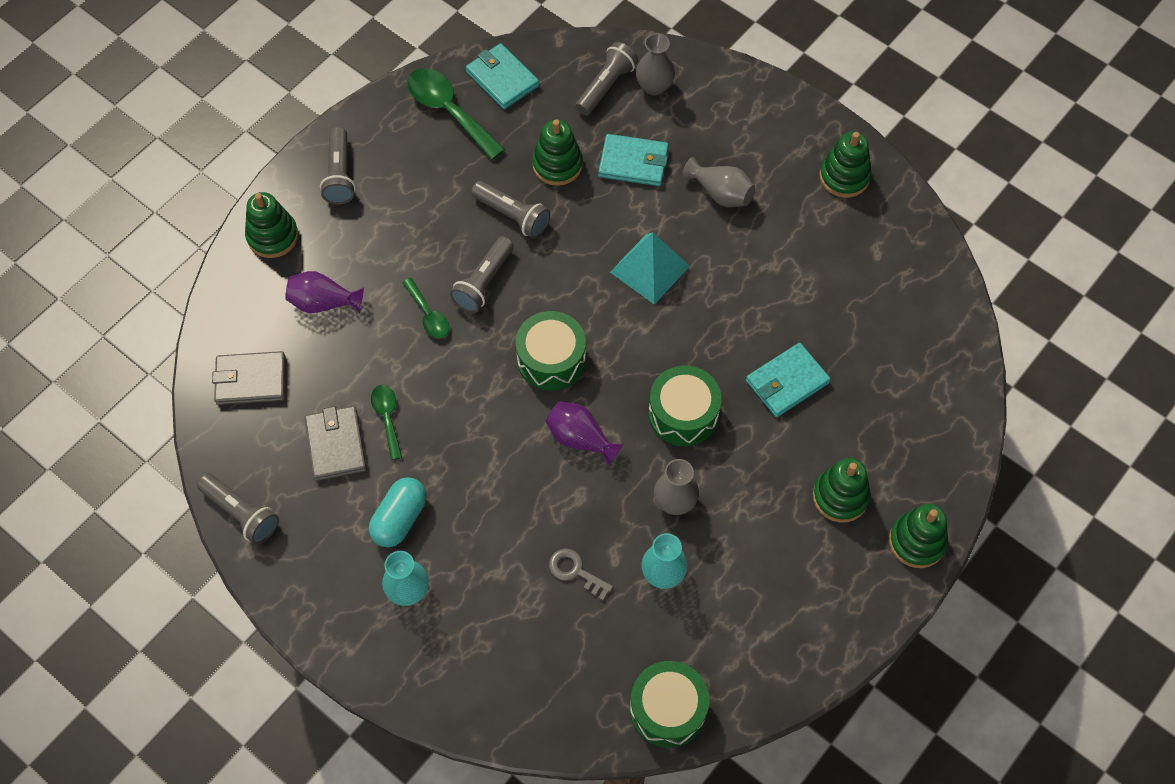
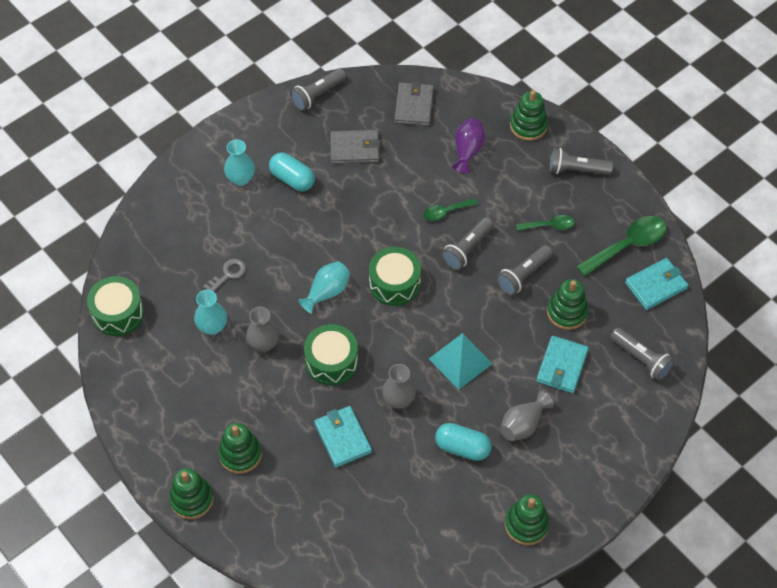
camera: 100 degrees right, 5 degrees down
(387, 418) = (368, 179): green spoon -> green spoon (549, 226)
(484, 282) = (467, 249): grey flashlight -> grey flashlight turned 90 degrees counterclockwise
(580, 438) = (327, 292): purple vase -> turquoise vase
(654, 86) = (637, 394): grey vase -> grey vase (398, 400)
(766, 251) = (462, 447): none -> turquoise capsule

